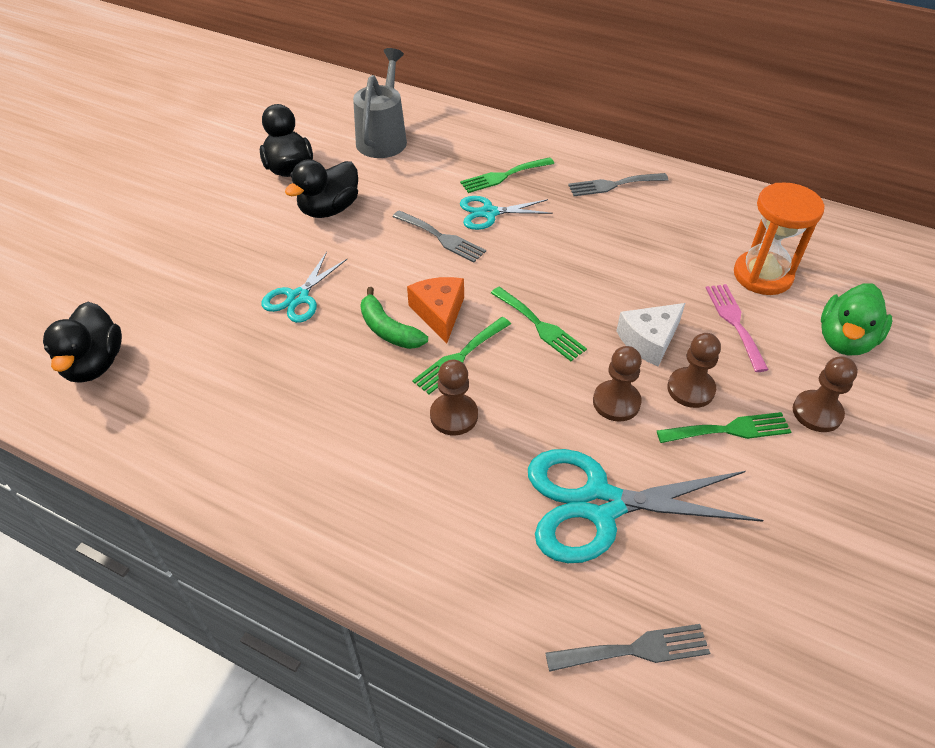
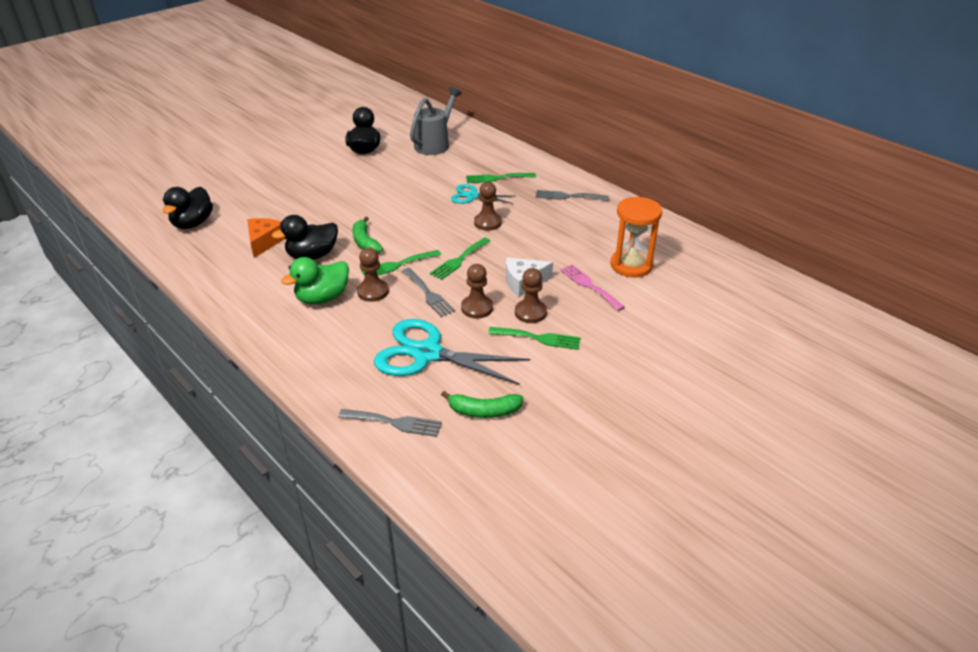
camera: 20 degrees right, 10 degrees down
(298, 297) = (324, 216): turquoise scissors -> none
(329, 209) = (374, 175): black duck -> black duck (312, 255)
(439, 313) = (401, 240): orange cheese -> orange cheese (264, 242)
(441, 238) = (432, 203): grey fork -> grey fork (428, 294)
(540, 326) = (459, 260): green fork -> green fork turned 60 degrees clockwise
(734, 322) = (589, 286): pink fork -> pink fork turned 45 degrees counterclockwise
(742, 583) = (484, 411): none -> green banana
(817, 412) = (605, 344): brown pawn -> brown pawn (487, 223)
(845, 340) = (659, 311): green duck -> green duck (322, 298)

